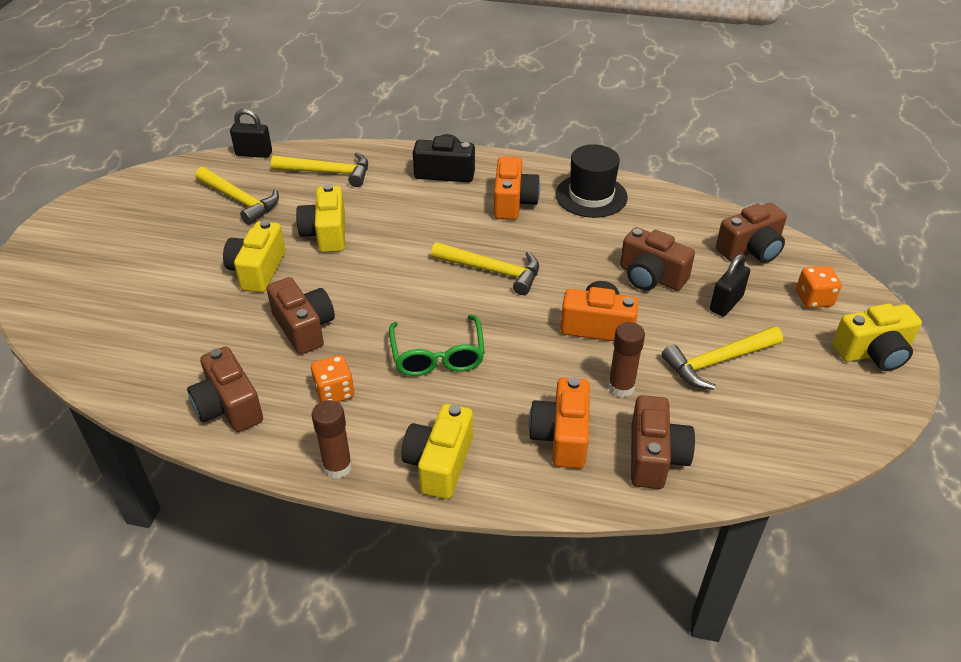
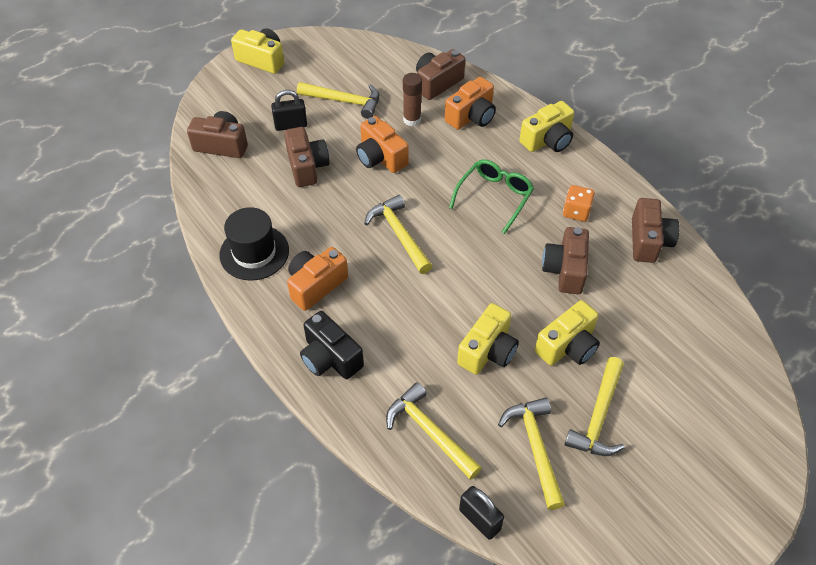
camera: 140 degrees left, 10 degrees up
(199, 239) = (598, 417): none -> yellow hammer
(337, 467) = (604, 169): brown glue stick -> none
(814, 299) = (241, 98): orange dice -> none

